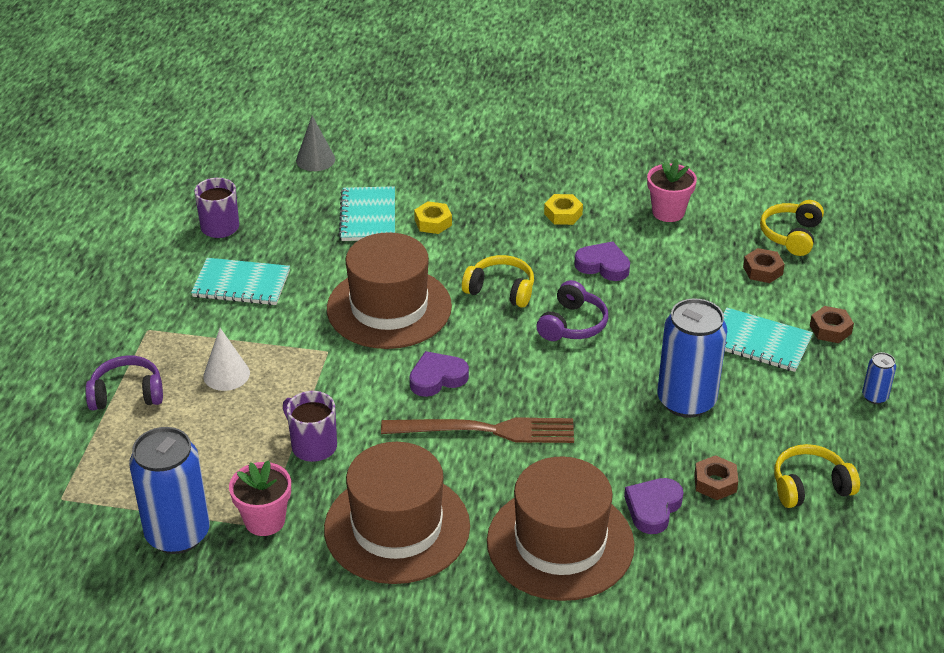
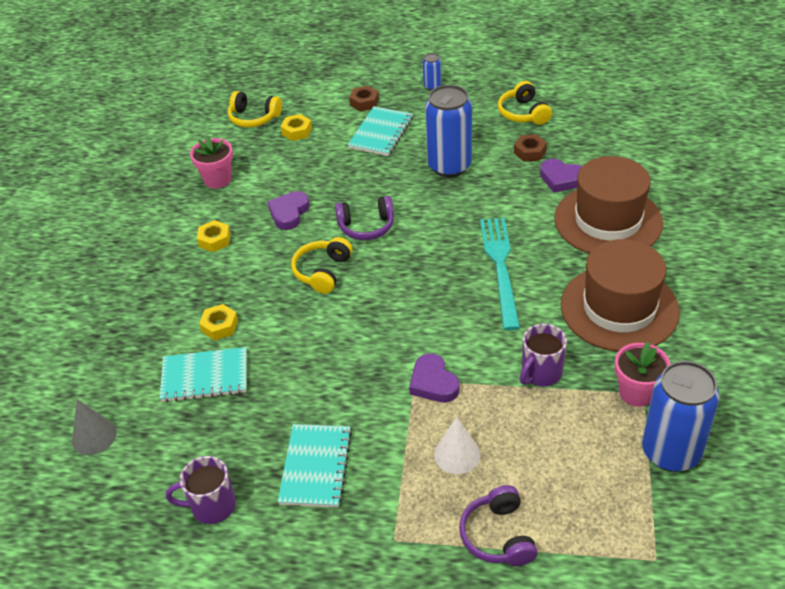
camera: 90 degrees left, 5 degrees up
(389, 307) = (349, 344): brown hat -> none
(437, 378) = (442, 301): purple heart -> purple heart (433, 383)
(485, 430) = (500, 267): brown fork -> turquoise fork
(572, 324) = (366, 226): purple headphones -> purple headphones turned 150 degrees clockwise
(762, 270) = (297, 131): brown nut -> yellow nut

